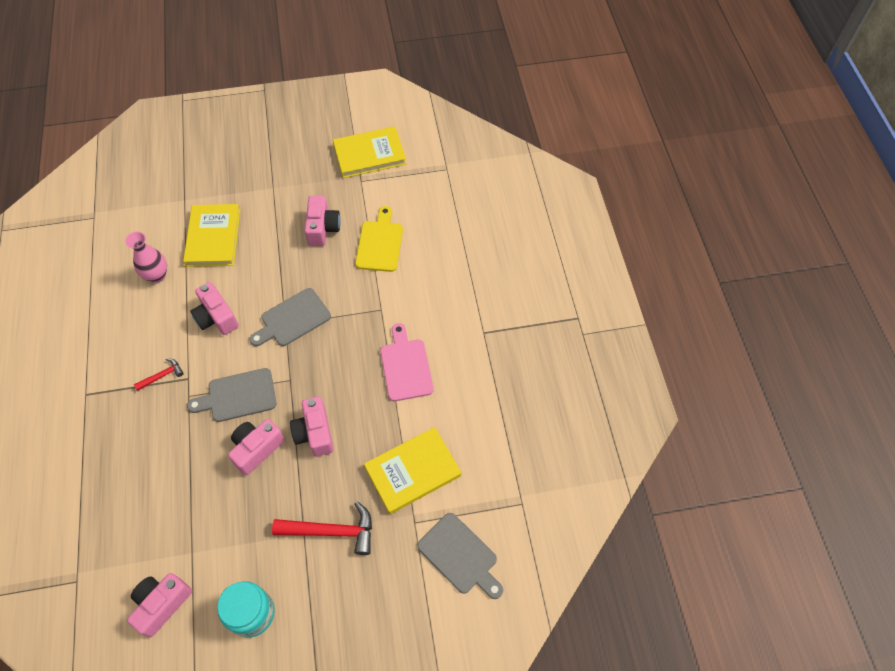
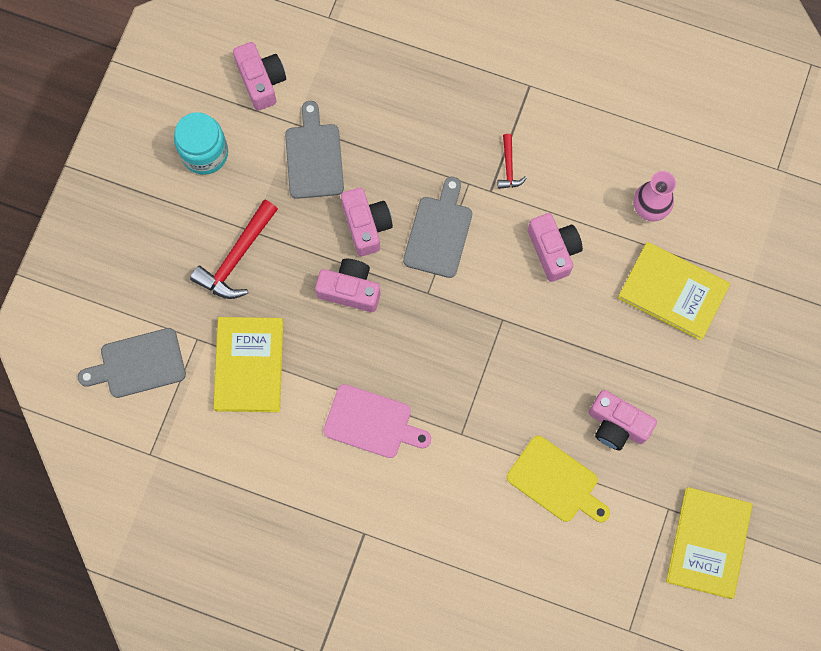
camera: 120 degrees right, 15 degrees up
(216, 317) = (553, 250): pink camera -> pink camera turned 75 degrees clockwise
(293, 319) = (504, 331): grey cutting board -> grey cutting board (314, 157)

